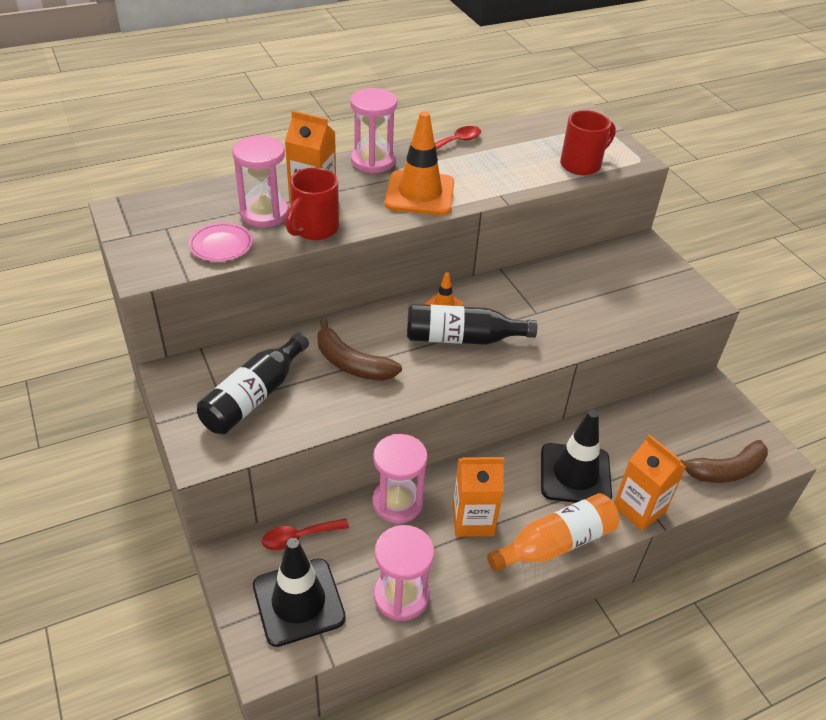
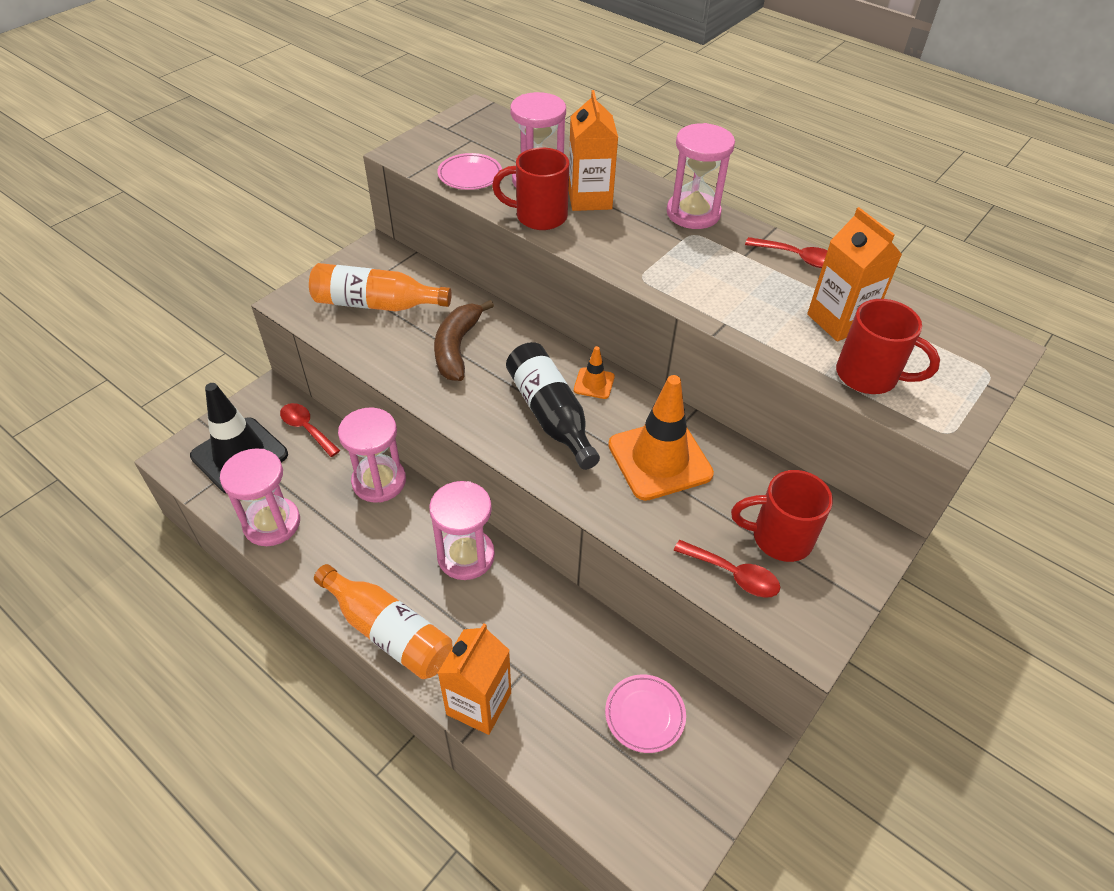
camera: 65 degrees right, 5 degrees up
(254, 396) = (376, 304): black bottle -> orange bottle
(420, 193) = (665, 263): orange traffic cone -> orange traffic cone (659, 459)
(473, 520) = (385, 548): orange carton -> orange carton (839, 321)
(506, 471) = (466, 556): none -> pink hourglass
(575, 474) = (496, 622): black traffic cone -> none
(626, 280) = (779, 538): none -> red mug
(646, 311) = (733, 575): none -> red spoon
(677, 425) = (644, 715): none -> pink plate
(725, 470) = (597, 793): brown banana -> none

